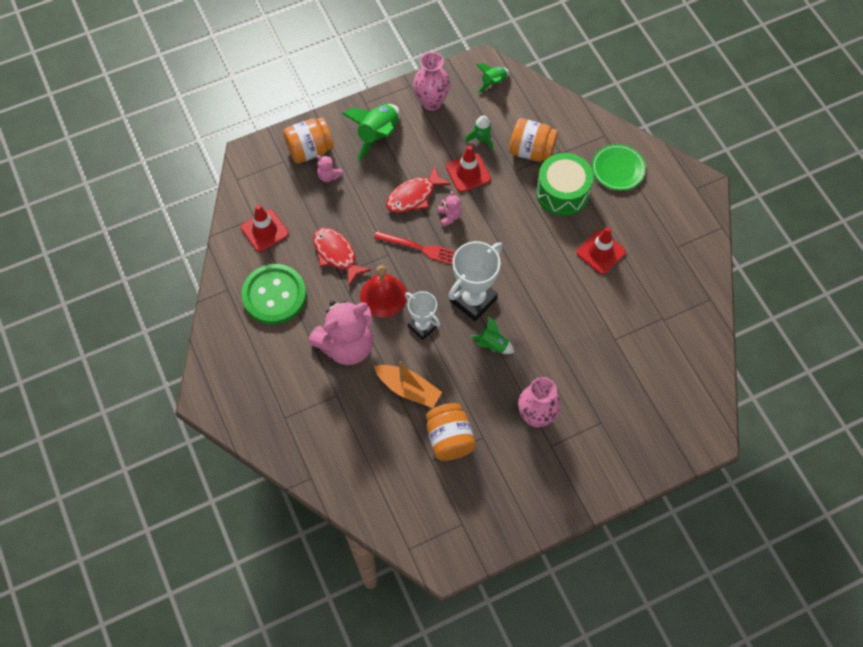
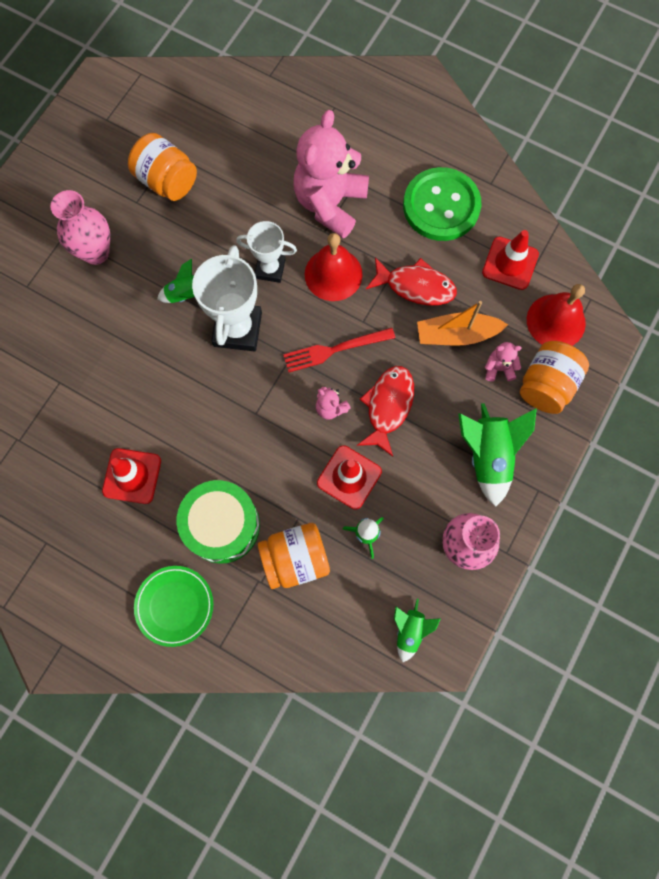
camera: 145 degrees right, 10 degrees up
(270, 180) = (556, 321): none -> red bell
(408, 389) = (239, 201): orange boat -> orange boat (456, 335)

